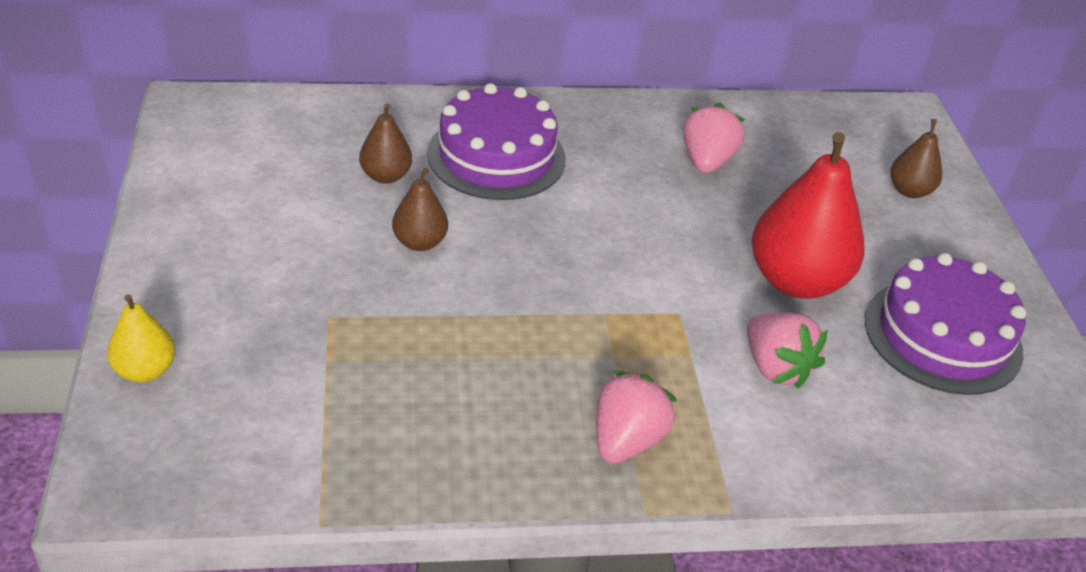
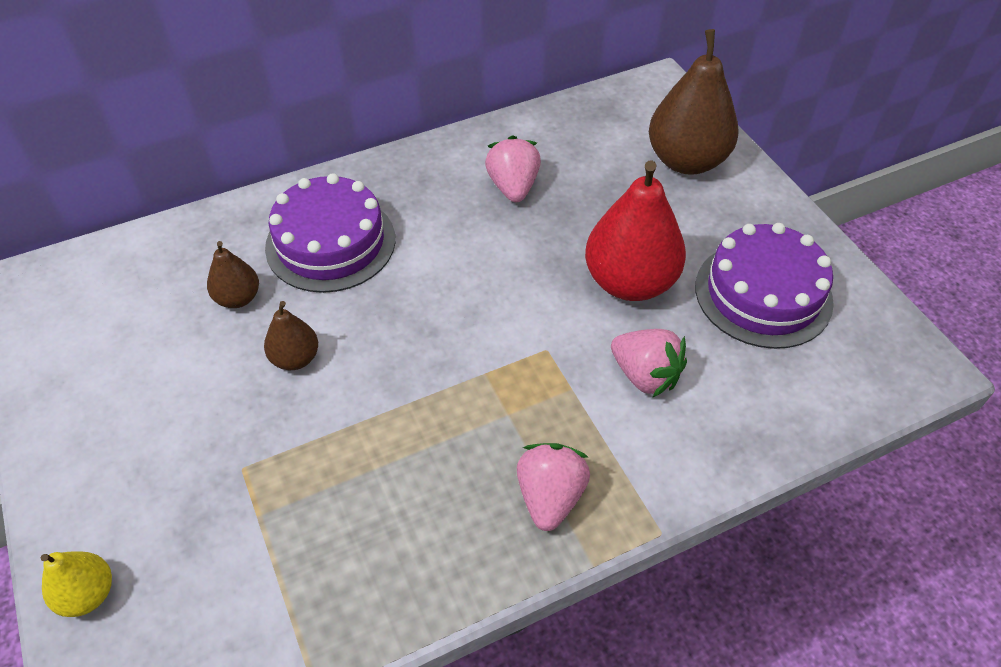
camera: 15 degrees left, 10 degrees up
(909, 191) = (686, 161): brown pear -> brown pear, size x1.97

